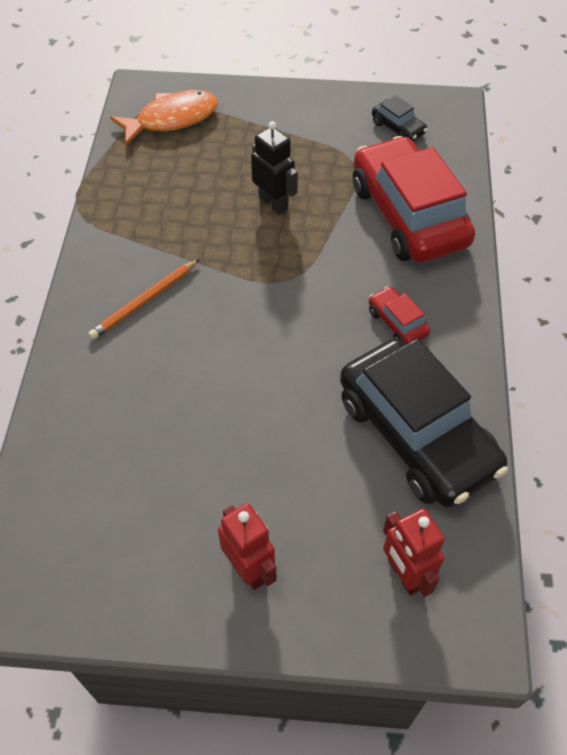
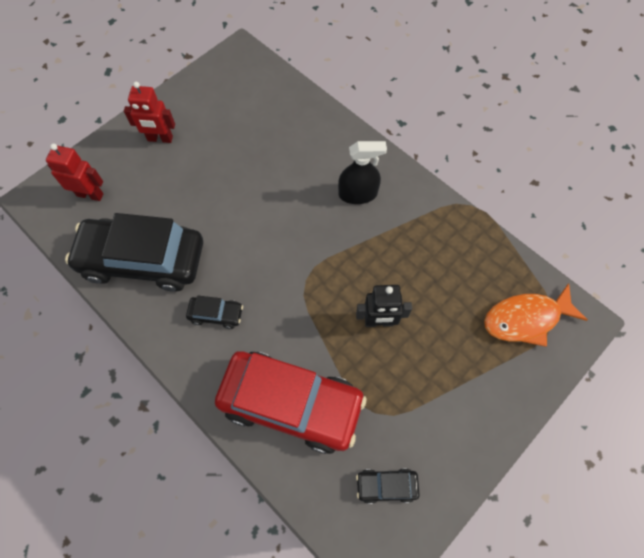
camera: 130 degrees right, 10 degrees up
(144, 301) = (358, 194): orange pencil -> black spray bottle
(172, 119) = (526, 319): orange fish -> orange fish turned 60 degrees clockwise
(397, 322) = (216, 314): red car -> black car

